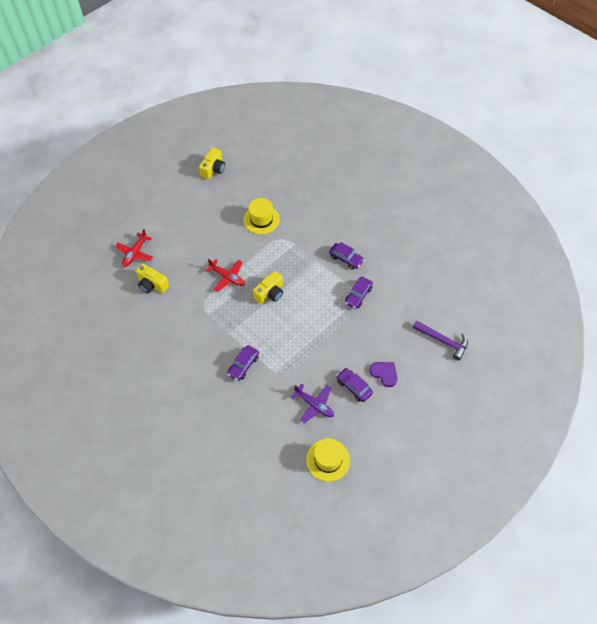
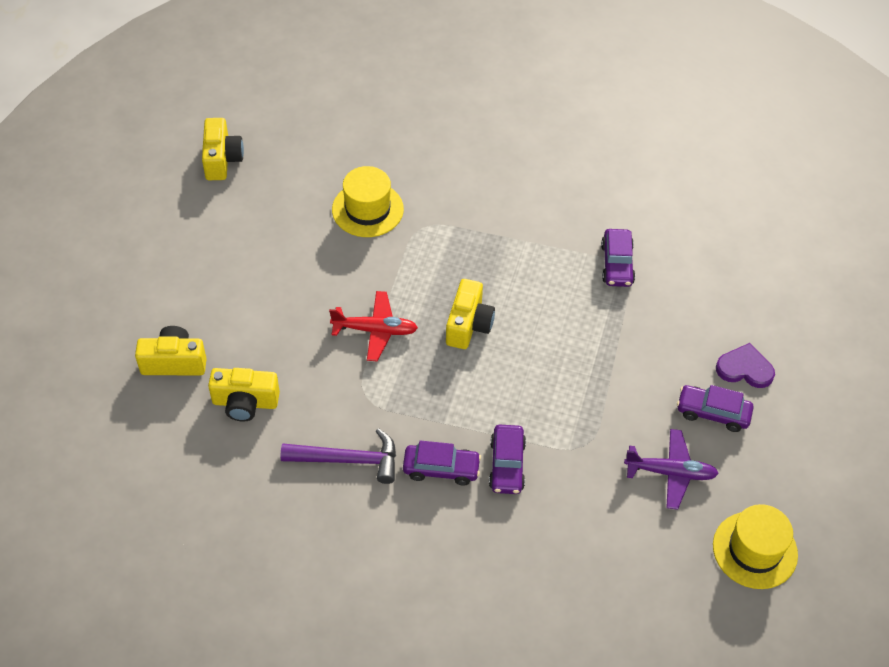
camera: 30 degrees left, 5 degrees down
(135, 253) = (174, 362): red plane -> yellow camera
(346, 259) = (556, 214): purple car -> purple car (441, 469)
(443, 341) = (797, 276): purple hammer -> purple hammer (348, 460)

